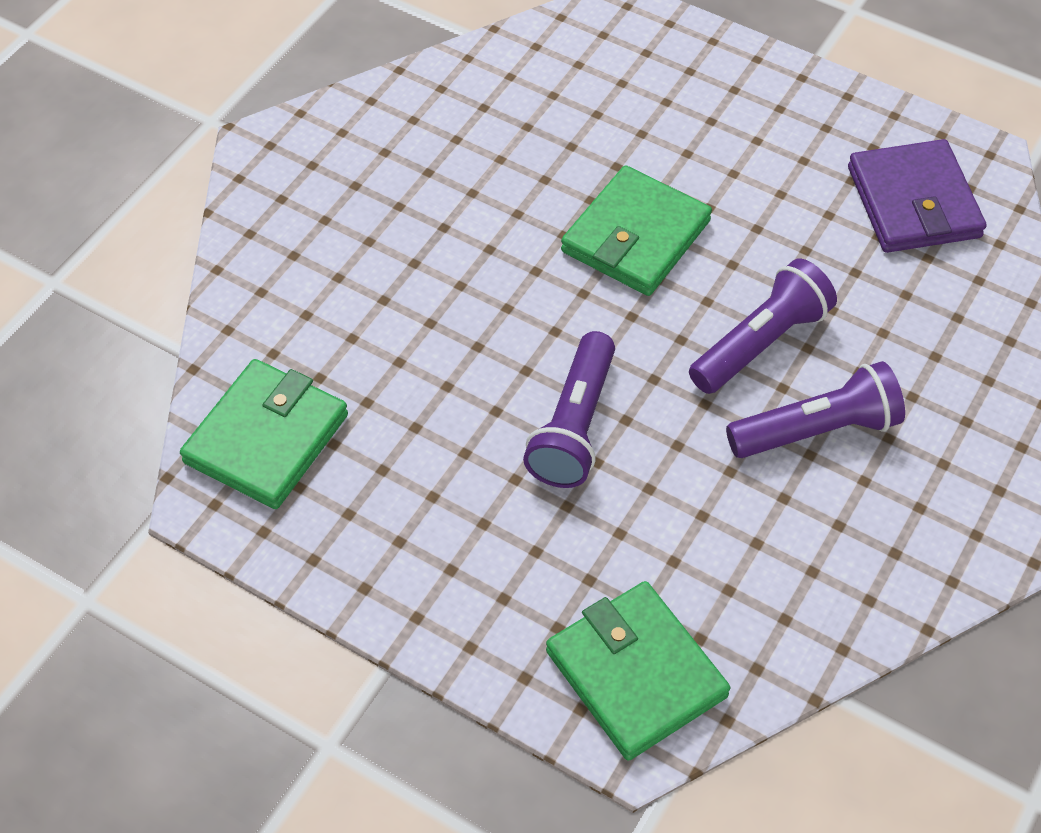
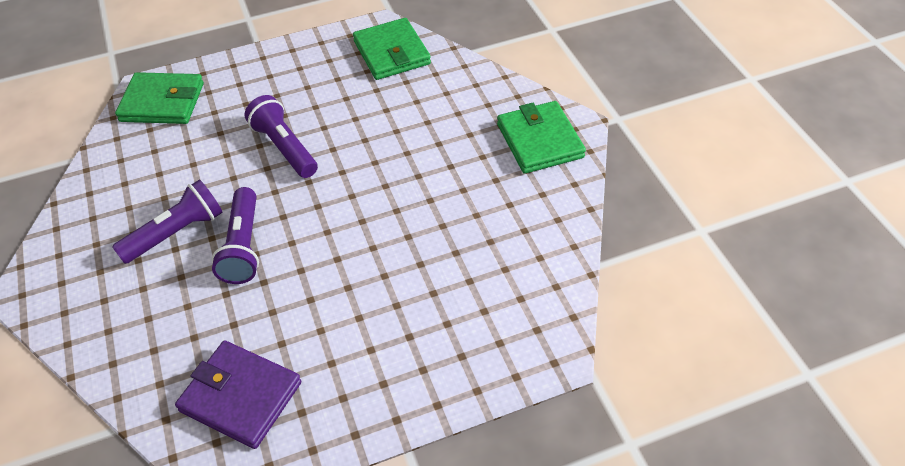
camera: 130 degrees right, 5 degrees down
(636, 236) = (362, 239): green wallet -> green wallet (539, 141)
(816, 430) = (176, 233): purple flashlight -> purple flashlight turned 150 degrees counterclockwise

